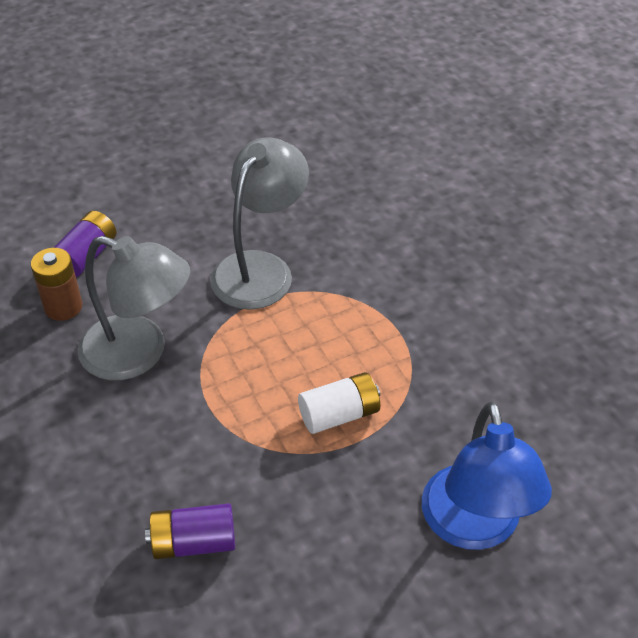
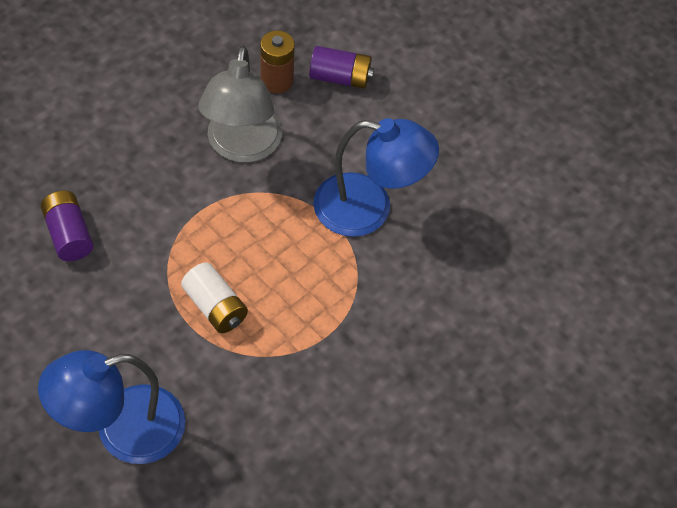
camera: 70 degrees right, 10 degrees up
(260, 268) = (369, 209): grey lamp -> blue lamp

